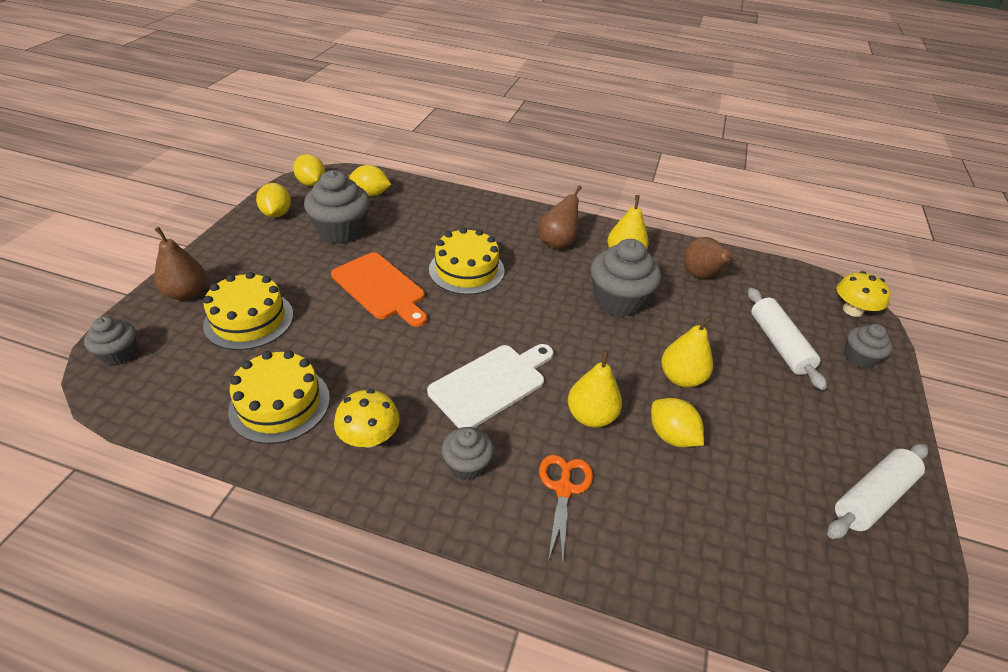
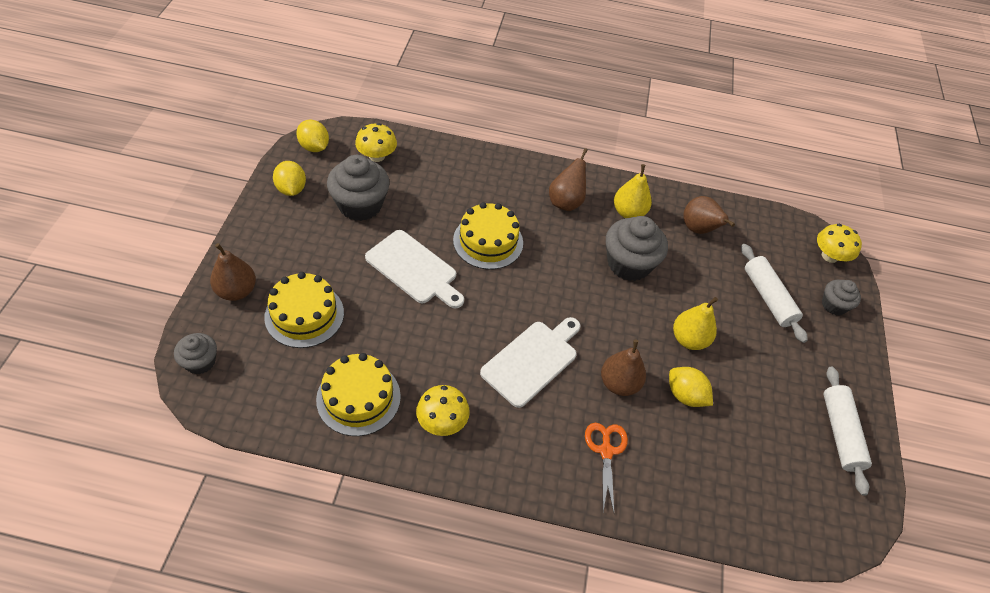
camera: 10 degrees left, 10 degrees up
(371, 194) = (377, 156): yellow lemon -> yellow mushroom
(380, 288) = (414, 269): orange cutting board -> white cutting board
(467, 464) = (526, 438): grey cupcake -> none
(591, 416) = (619, 383): yellow pear -> brown pear
(872, 497) = (840, 433): white rolling pin -> white rolling pin turned 45 degrees counterclockwise

